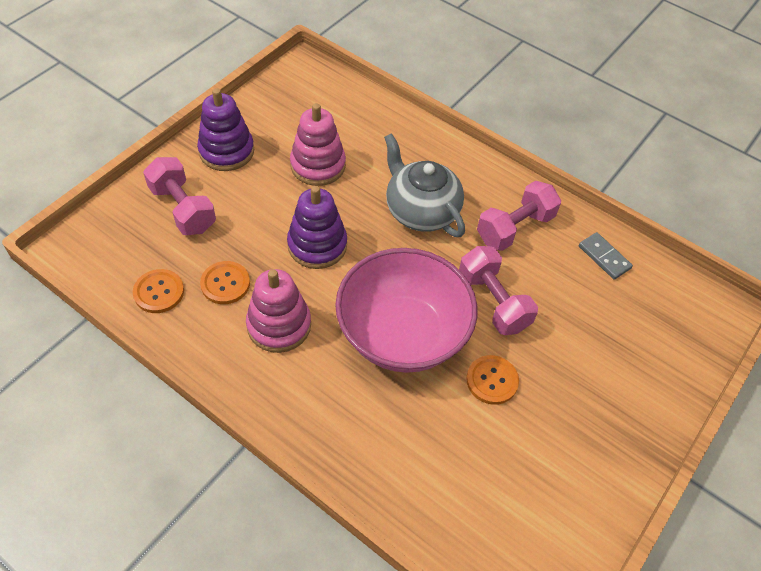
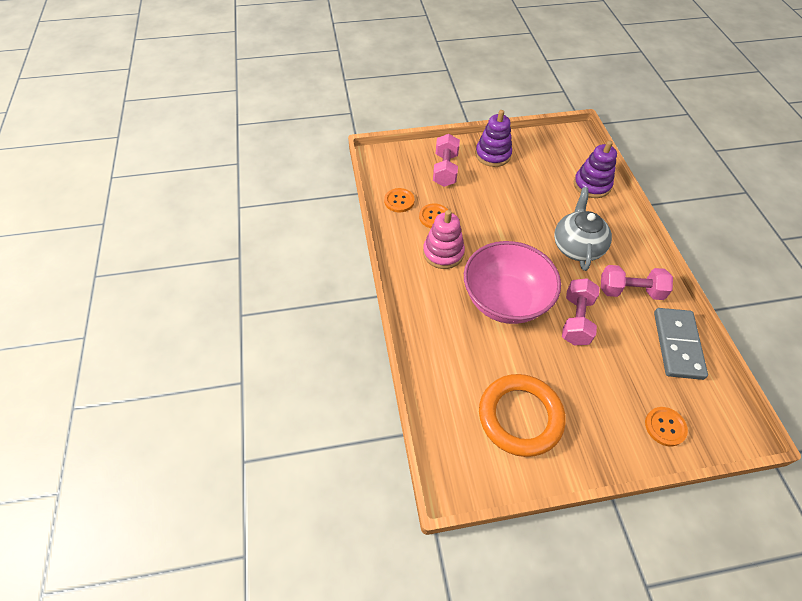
camera: 45 degrees right, 0 degrees up
(317, 245) = (499, 228): purple stacking toy -> purple stacking toy (592, 185)
(318, 165) = (537, 189): pink stacking toy -> none
(492, 380) = (535, 358): orange button -> orange button (665, 427)
(536, 464) = (520, 417): none -> orange ring
(604, 257) = (677, 345): grey domino -> grey domino, size x1.89

